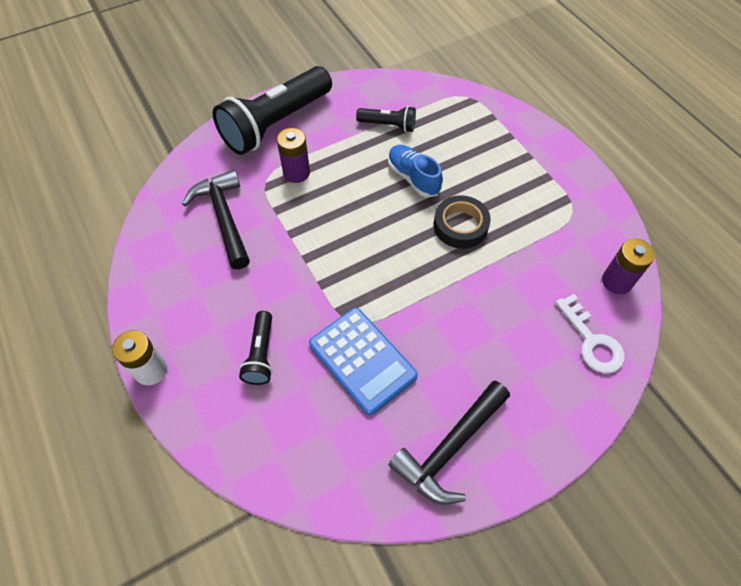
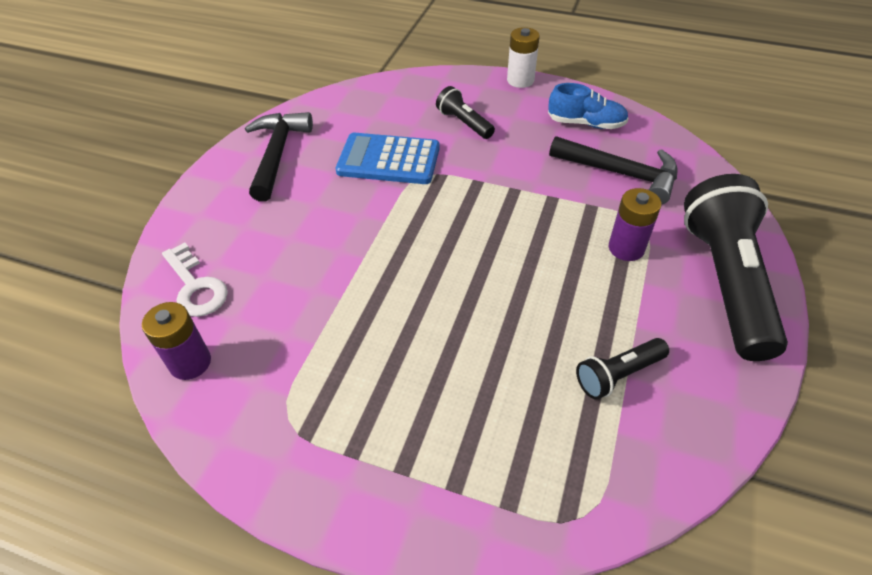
camera: 140 degrees right, 10 degrees down
(413, 177) = (511, 327): blue shoe -> blue shoe (586, 123)
(460, 226) = (407, 309): black tape -> none
(591, 340) = (195, 286): white key -> white key turned 150 degrees counterclockwise

